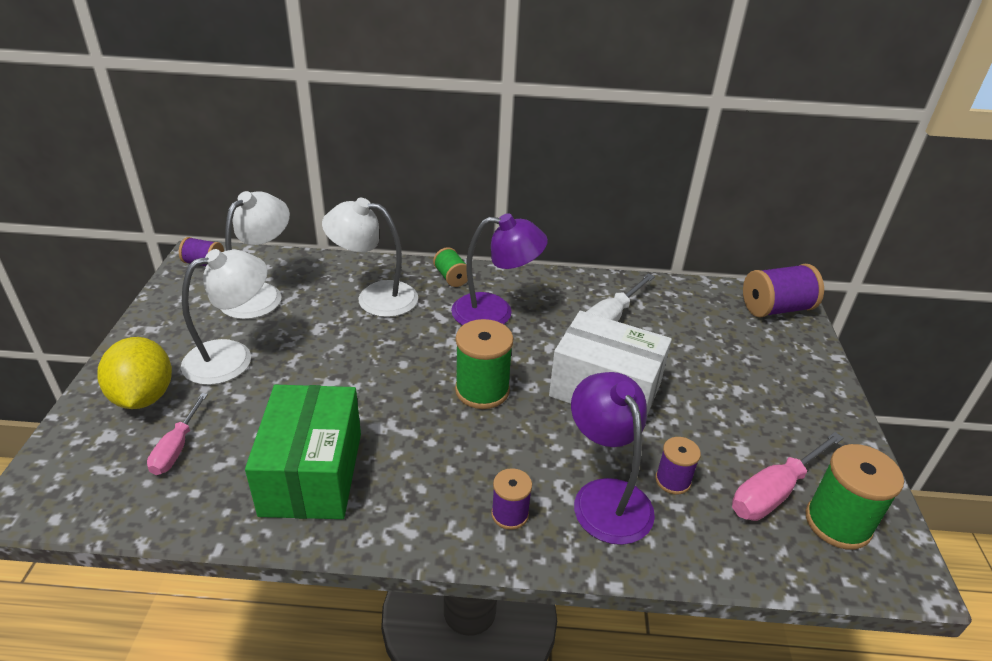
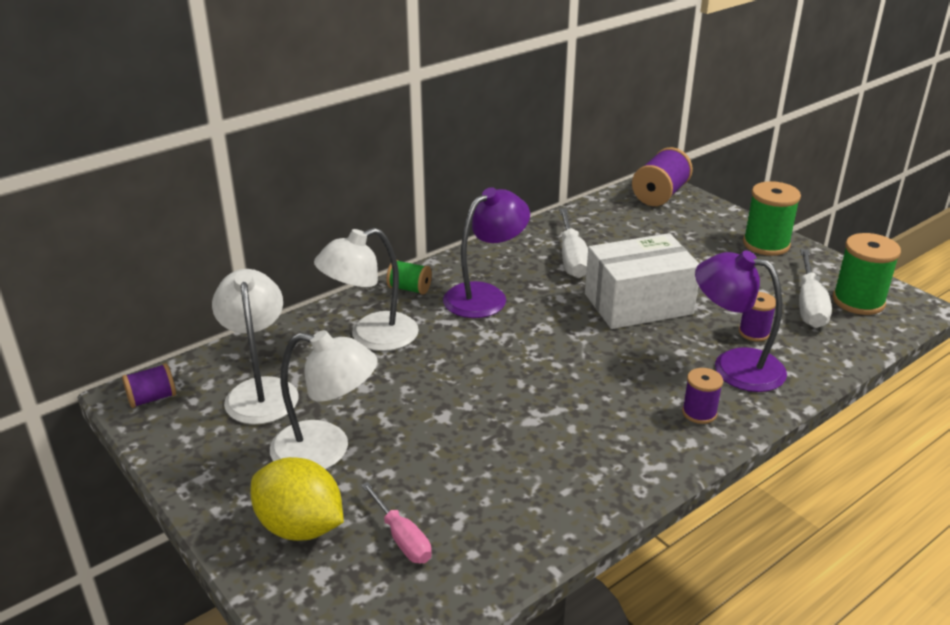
camera: 40 degrees left, 5 degrees down
(232, 357) = (326, 450): white lamp -> white lamp turned 90 degrees clockwise
(312, 473) = (536, 479): green box -> none
(482, 390) = (562, 352): green spool -> green spool (766, 244)
(774, 491) = (809, 304): pink screwdriver -> white screwdriver

